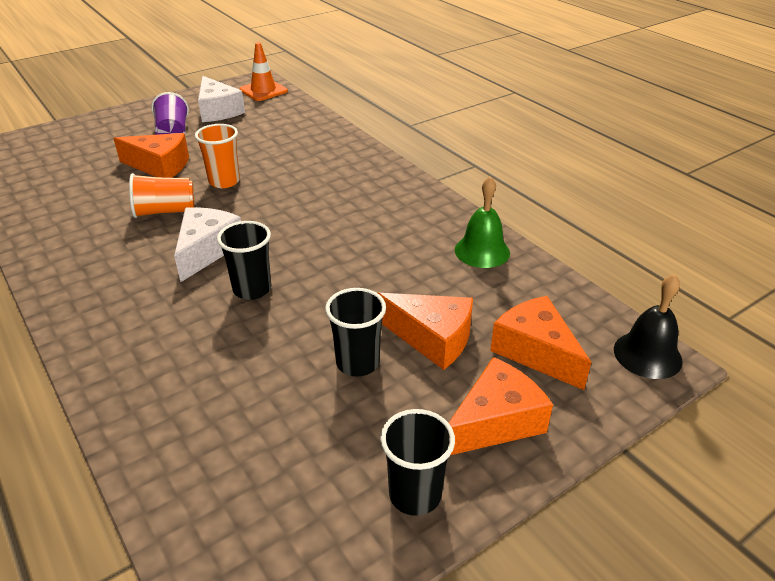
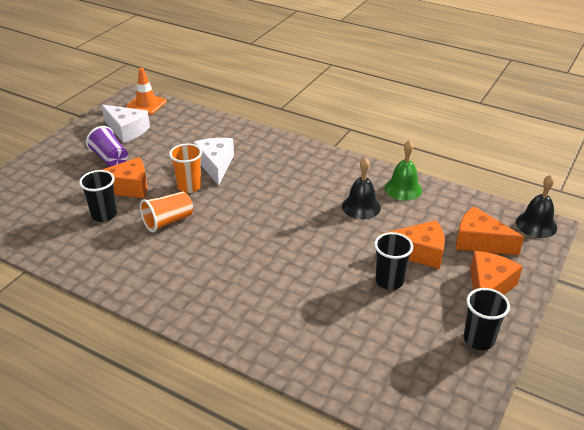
camera: 25 degrees left, 0 degrees up
(206, 250) = (227, 240): white cheese -> white cheese (215, 165)
(252, 289) = (284, 257): black cup -> black cup (104, 215)
(405, 258) = (361, 207): none -> black bell

